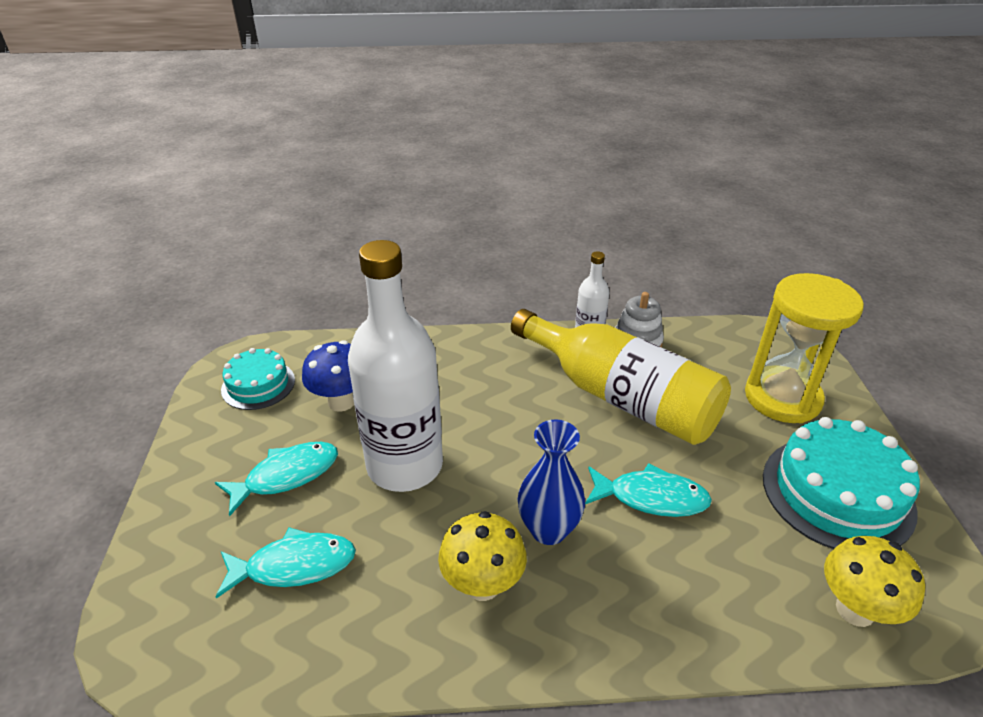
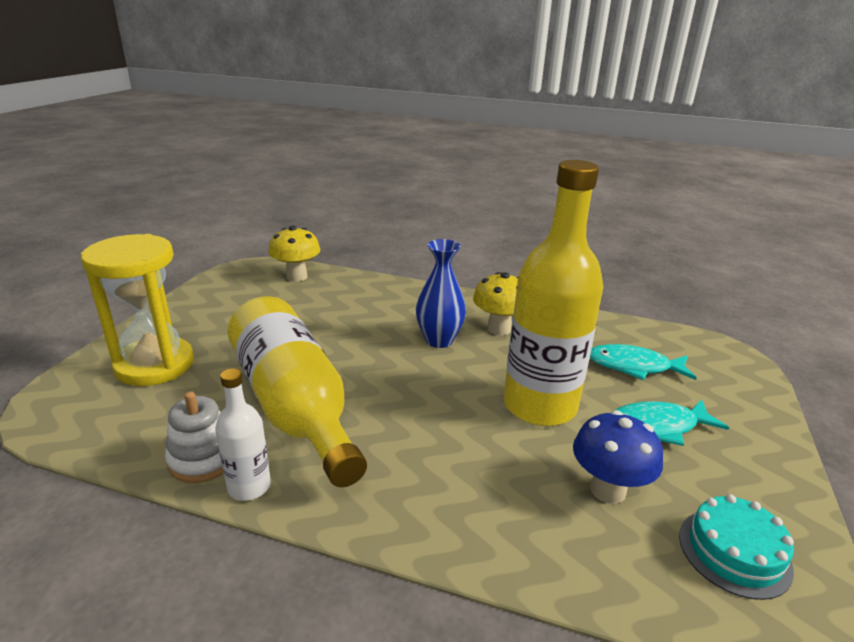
camera: 160 degrees left, 10 degrees down
(405, 465) = (539, 406): white bottle -> yellow bottle
(651, 497) = (350, 337): turquoise fish -> none
(837, 493) = (224, 309): turquoise cake -> none

